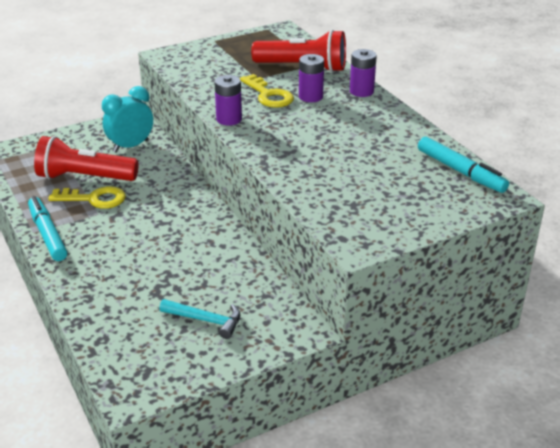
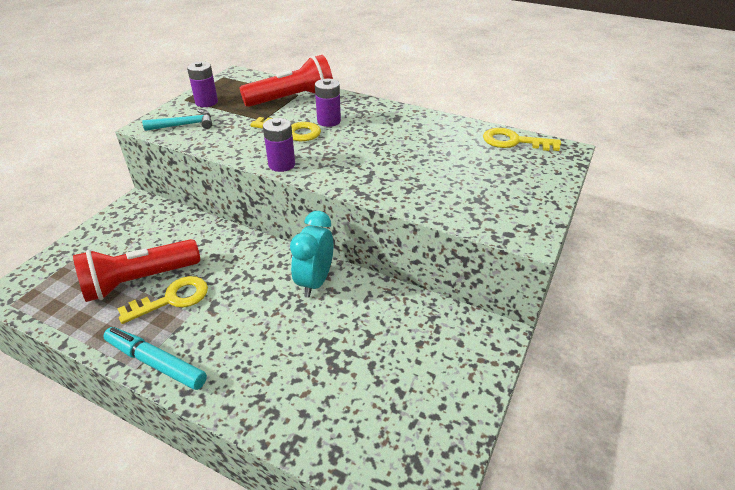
camera: 35 degrees left, 5 degrees up
(131, 146) = (159, 229): turquoise clock -> turquoise clock (315, 282)
(206, 320) = (410, 371): turquoise hammer -> turquoise hammer (184, 125)
(361, 91) = (363, 104): purple battery -> purple battery (206, 102)
(460, 171) = (514, 141): turquoise marker -> yellow key

